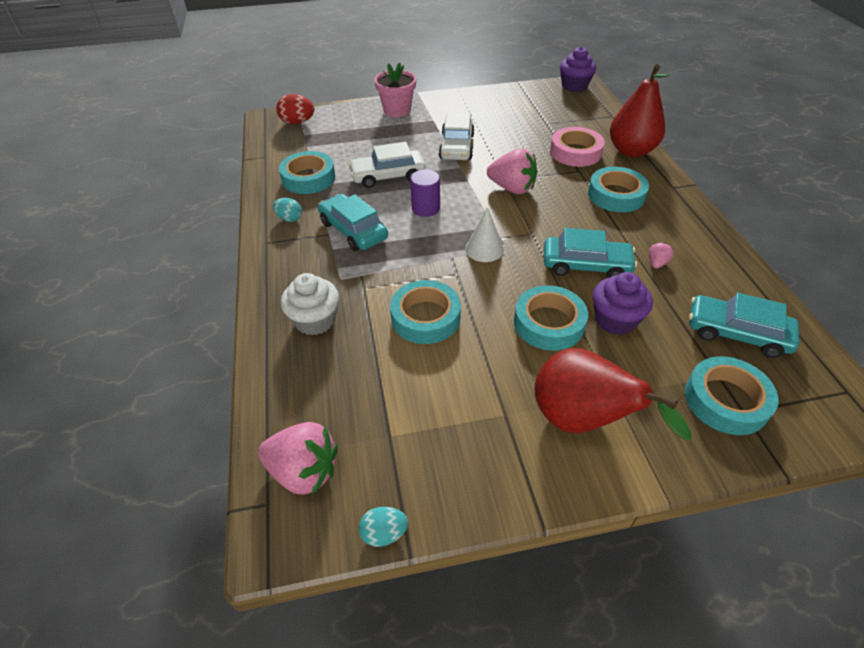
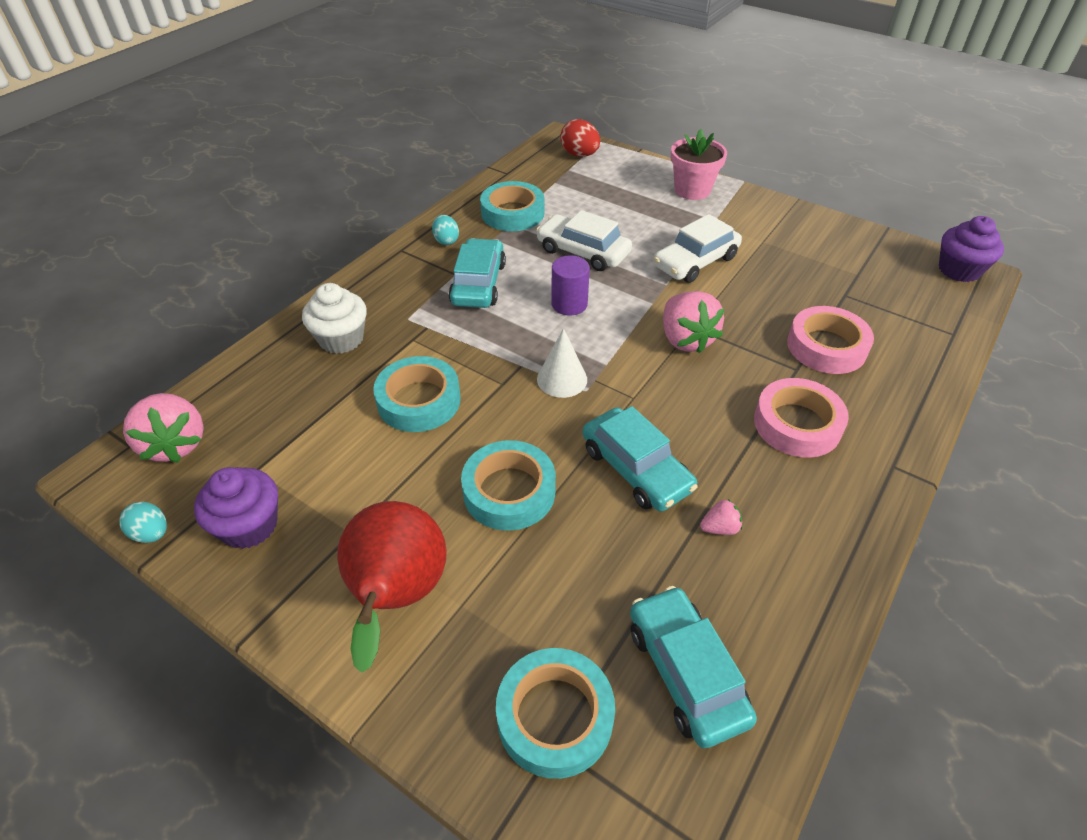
camera: 45 degrees right, 0 degrees up
(615, 320) = (576, 542): purple cupcake -> purple cupcake (249, 525)
(616, 195) = (797, 424): turquoise tape -> pink tape
(631, 151) = (907, 389): red pear -> none

